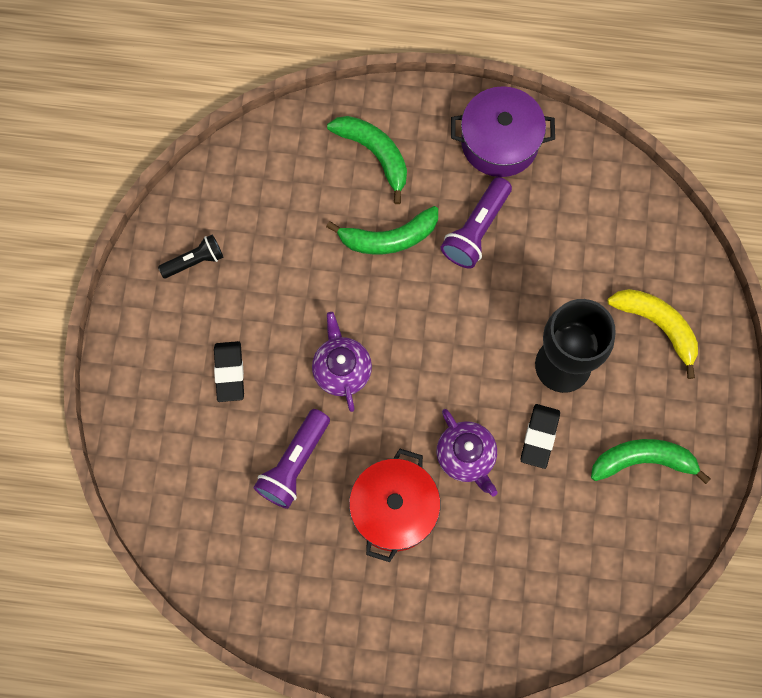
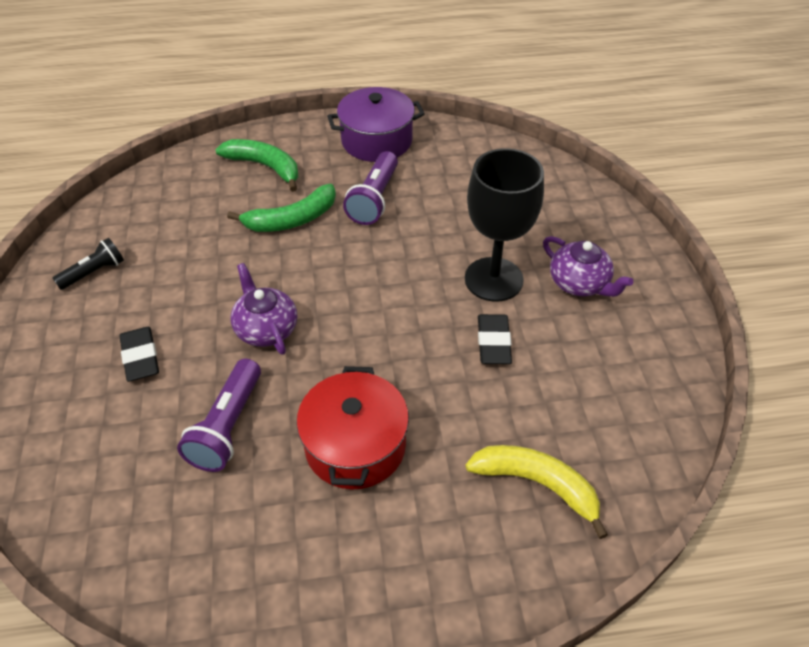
camera: 15 degrees left, 25 degrees down
(466, 456) = (422, 376): purple teapot -> purple teapot (579, 283)
(643, 461) = (608, 339): green banana -> none
(657, 325) = (570, 233): yellow banana -> yellow banana (537, 484)

